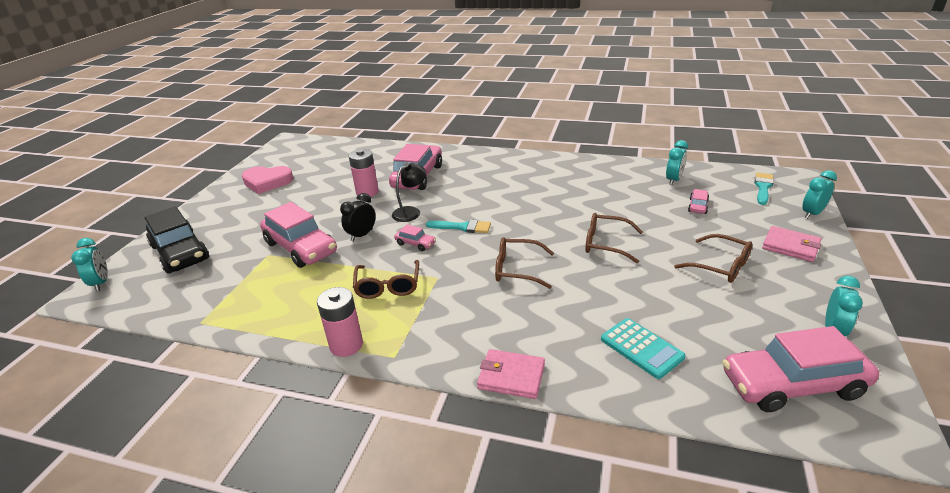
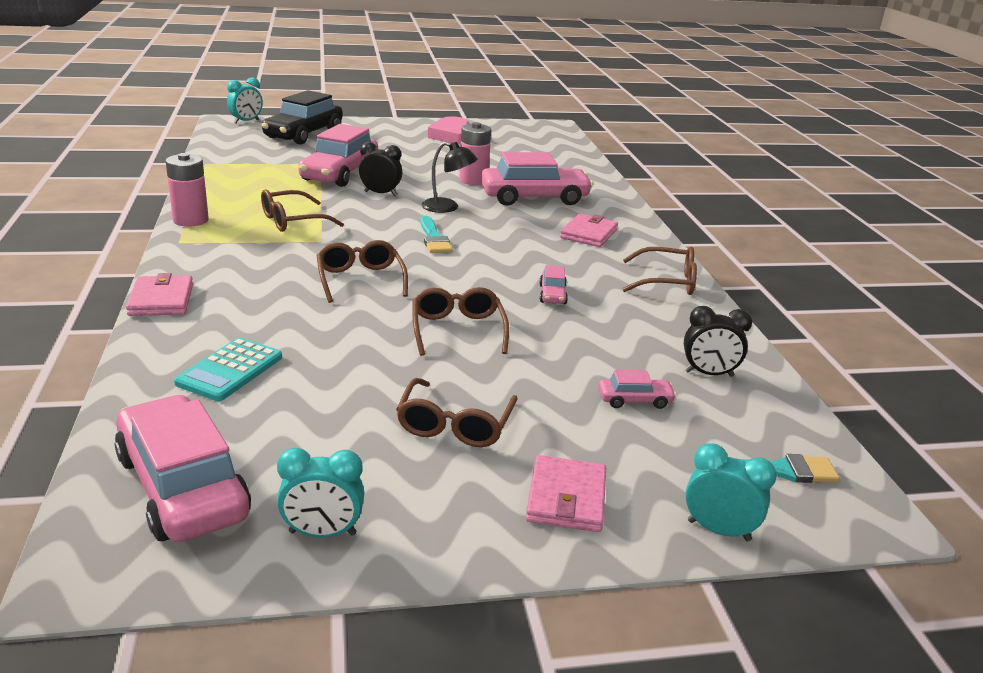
camera: 60 degrees right, 5 degrees down
(415, 244) = (381, 220): pink car -> pink car (552, 294)
(488, 172) = (588, 234): none -> pink wallet
(566, 165) = (666, 282): none -> brown glasses
(673, 180) = (709, 374): turquoise clock -> black clock

